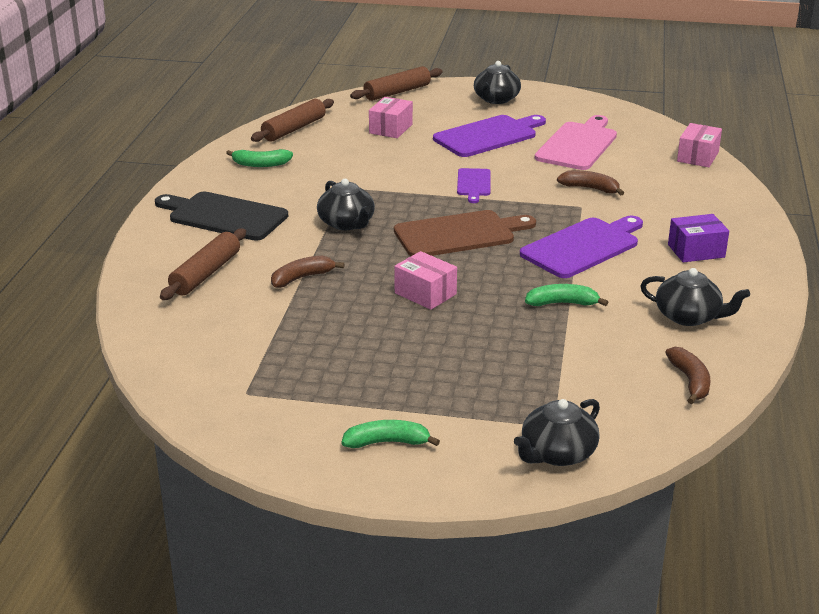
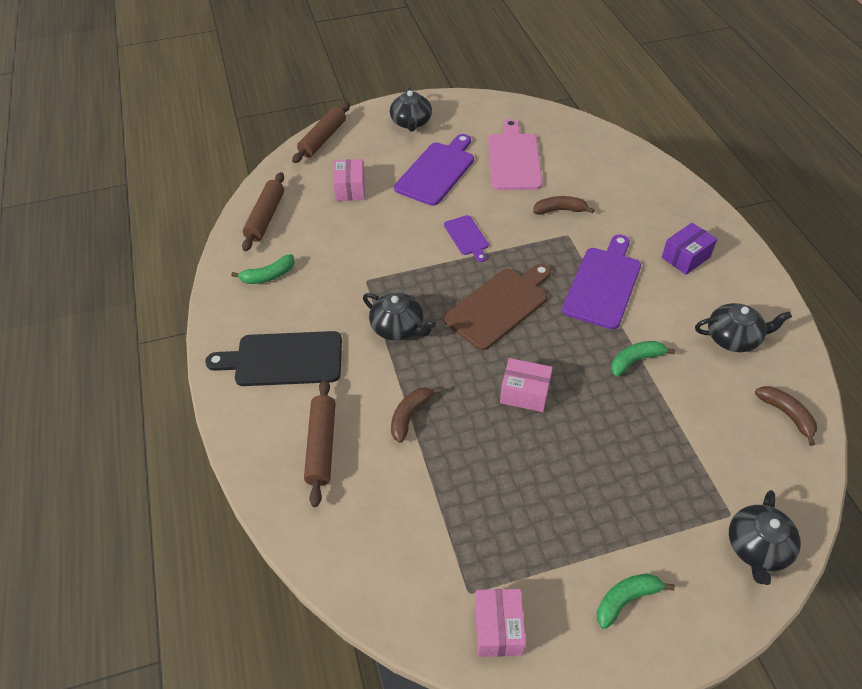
camera: 25 degrees left, 20 degrees up
(697, 157) = (610, 144): pink box -> pink box (498, 628)

